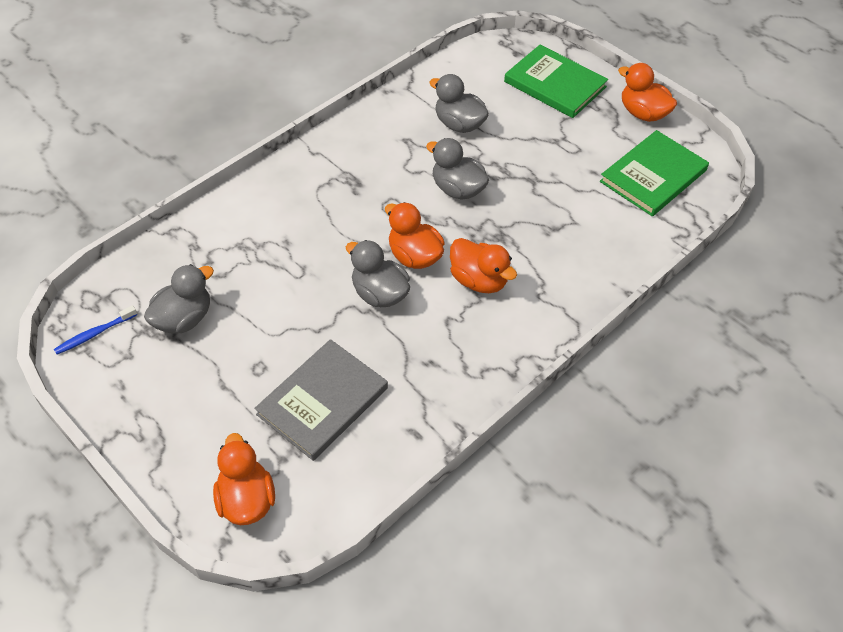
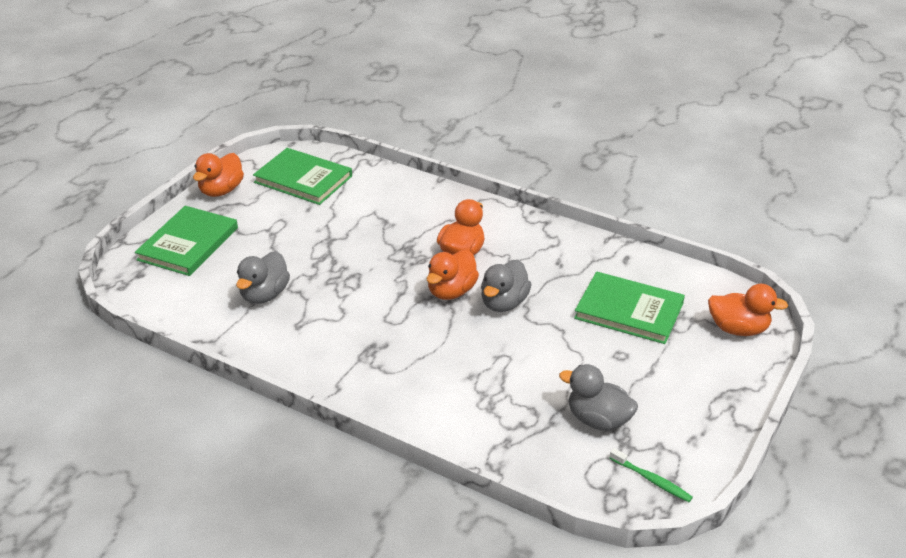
camera: 105 degrees left, 15 degrees down
(94, 334) = (652, 480): blue toothbrush -> green toothbrush
(246, 500) = (738, 329): orange duck -> orange duck turned 135 degrees counterclockwise
(322, 401) = (629, 311): grey book -> green book
(457, 189) = (357, 281): grey duck -> none

